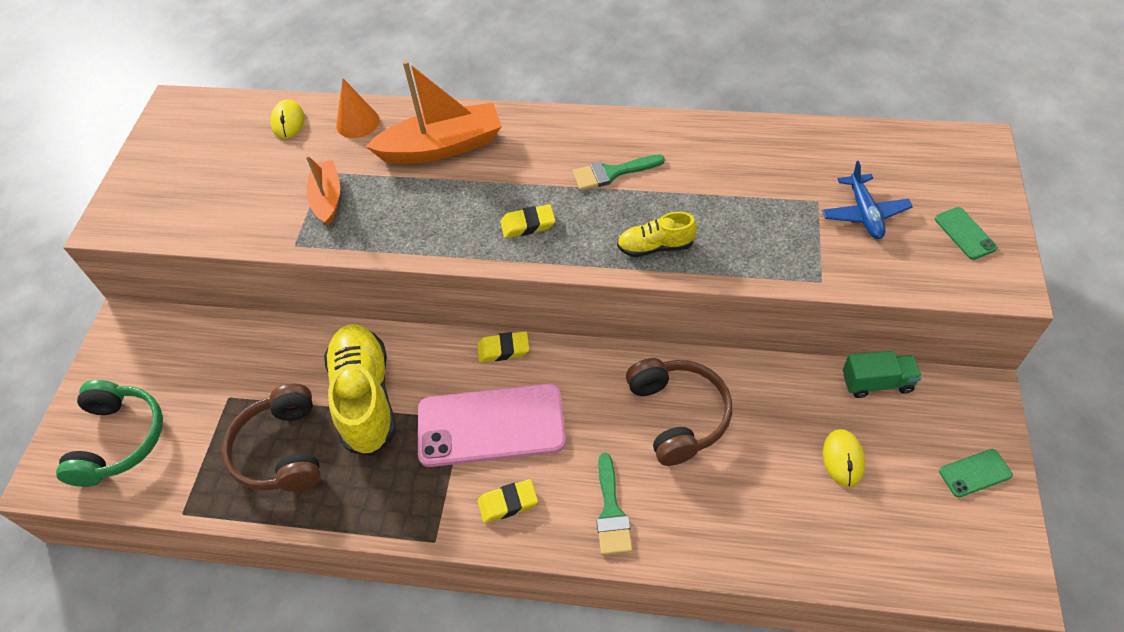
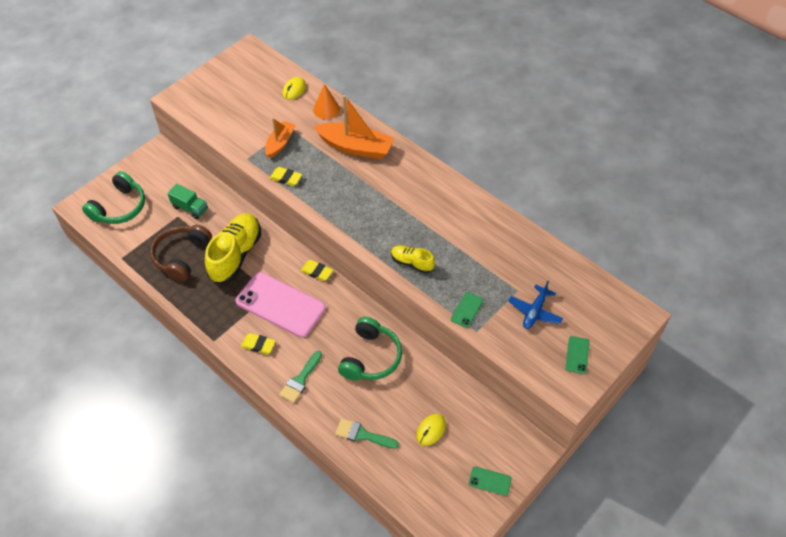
camera: 30 degrees right, 0 degrees up
(528, 224) = (361, 213): yellow eraser -> yellow eraser (286, 178)
(612, 173) = (426, 211): green brush -> green brush (362, 434)
(678, 415) = (371, 357): brown headphones -> green headphones
(783, 262) = (467, 310): none -> green phone
(877, 383) = (484, 407): green truck -> green truck (190, 208)

